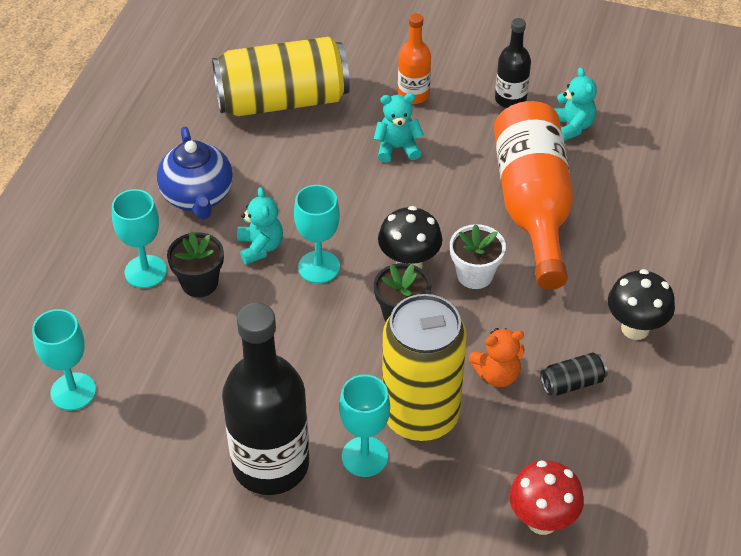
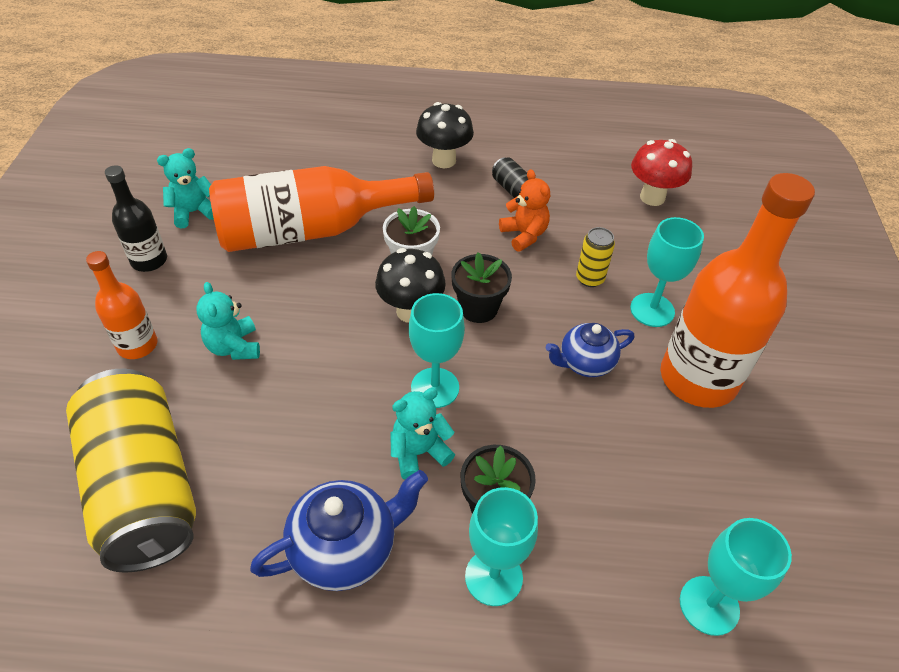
camera: 105 degrees left, 0 degrees up
(270, 464) = (698, 378): black bottle -> orange bottle
(314, 380) = (585, 363): none -> blue teapot
(420, 415) = (590, 278): yellow can -> yellow can, size x0.40

